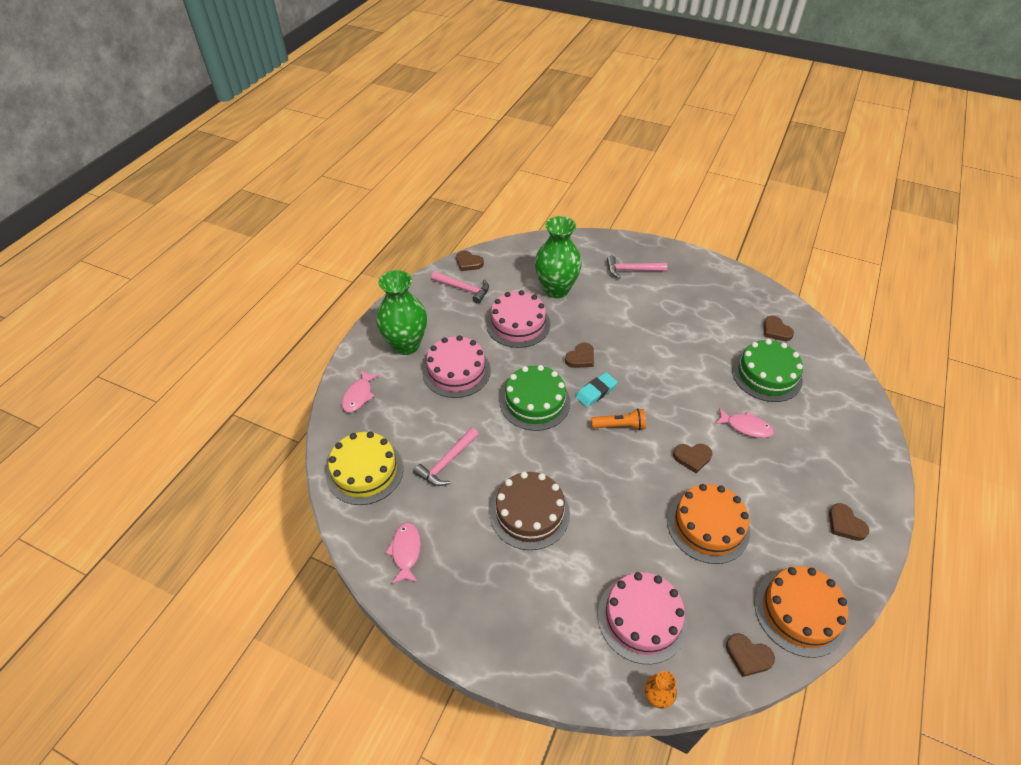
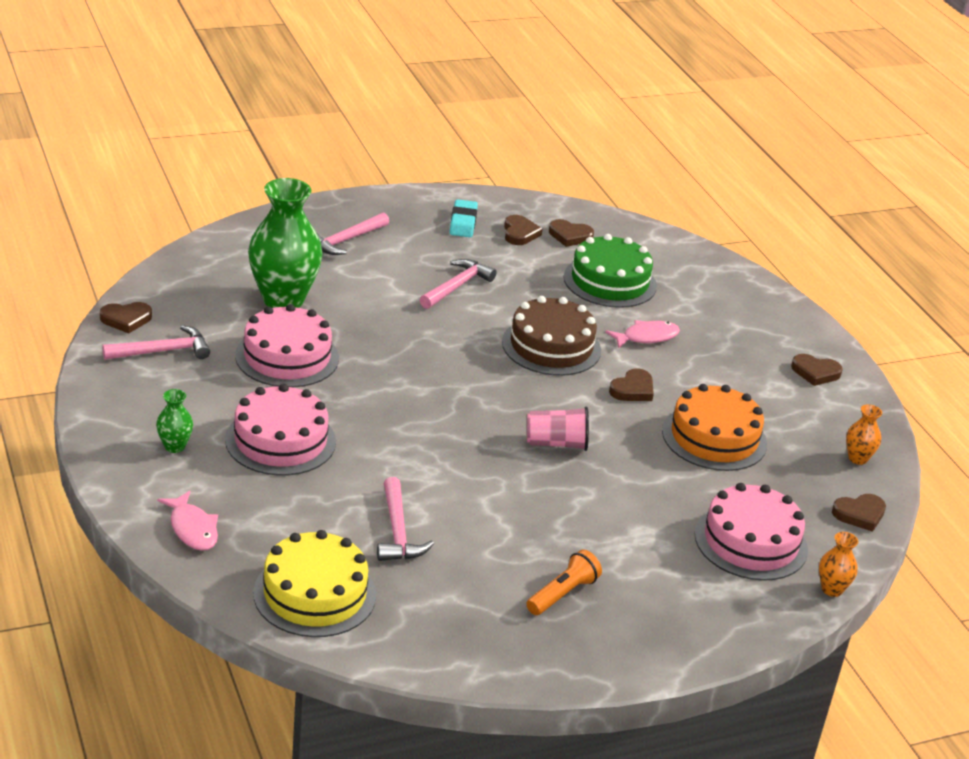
camera: 50 degrees left, 15 degrees down
(406, 345) = (174, 446): green vase -> green vase, size x0.44
(406, 551) = (469, 633): pink fish -> none
(529, 513) = (545, 524): brown cake -> brown cake (551, 346)
(535, 402) = (414, 423): green cake -> none
(581, 358) = (407, 356): brown heart -> brown heart (519, 233)
(596, 392) = (466, 380): turquoise eraser -> turquoise eraser (463, 222)
(599, 464) = (556, 443): none -> pink cup
(619, 426) = (531, 399): orange flashlight -> orange flashlight (562, 594)
(662, 329) = (457, 286): none -> pink hammer
(799, 612) = (857, 458): orange cake -> orange vase

